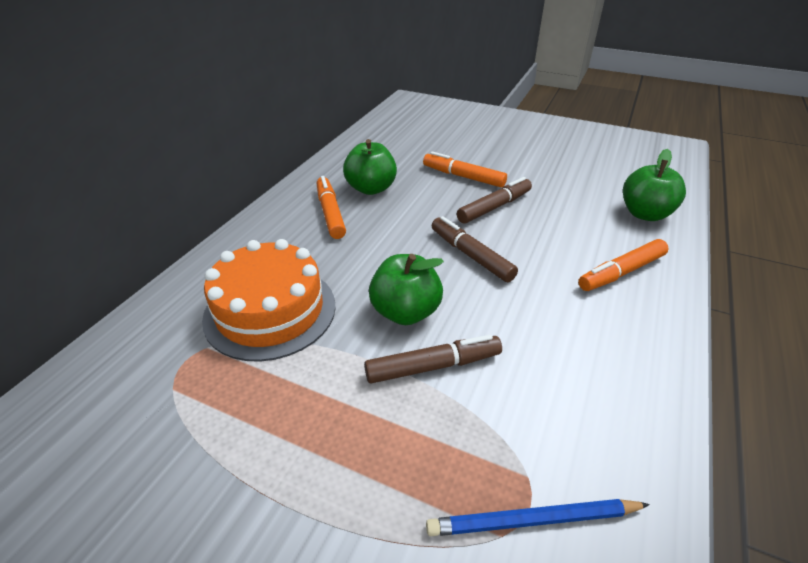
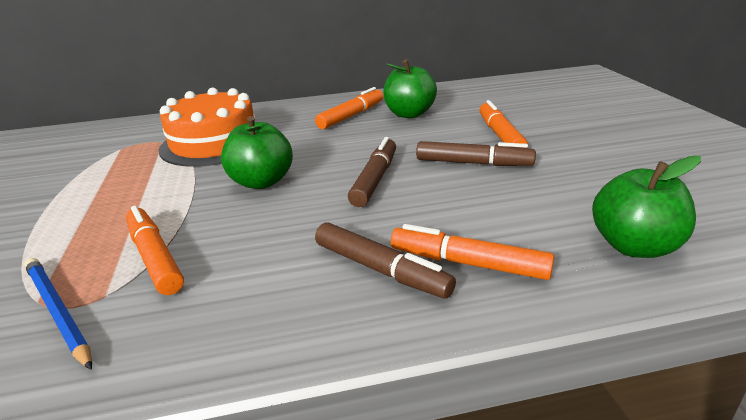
camera: 55 degrees right, 10 degrees down
(433, 366) = (206, 213): brown marker -> brown marker (380, 269)
(487, 424) = (155, 258): none -> orange marker

